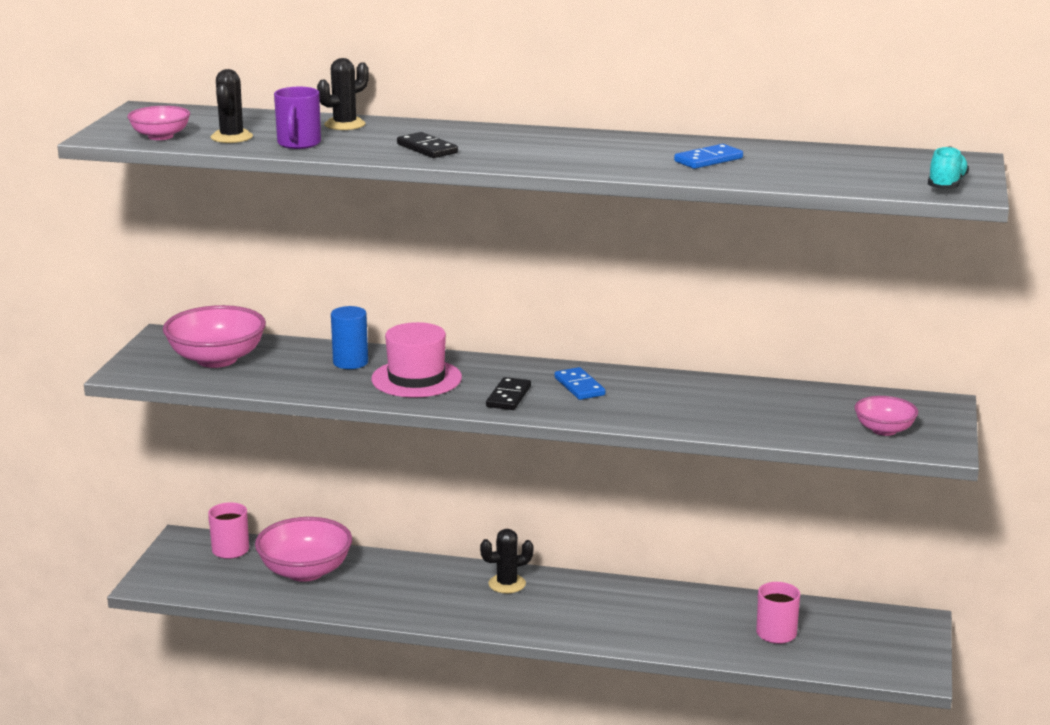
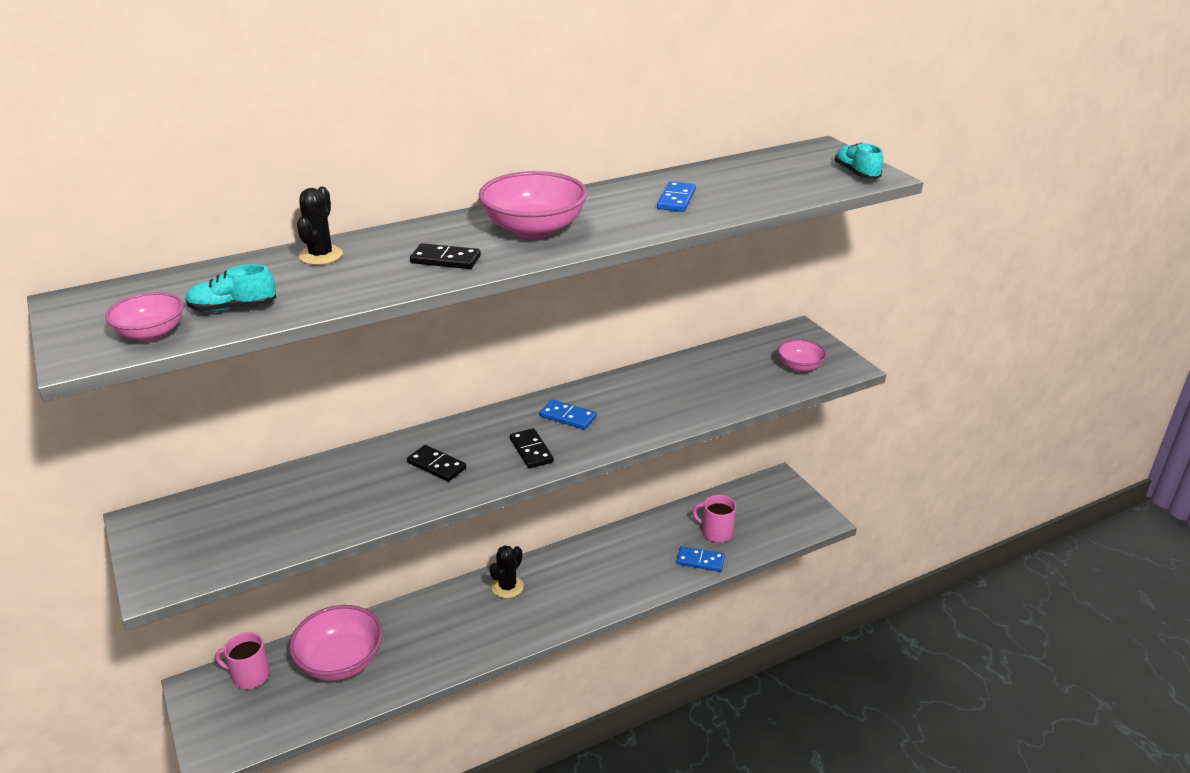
camera: 40 degrees left, 10 degrees up
(217, 359) = (230, 526): pink bowl -> pink bowl (534, 229)
(231, 137) = (233, 308): black cactus -> turquoise shoe
(299, 143) = (316, 293): purple mug -> none
(350, 362) = (359, 473): blue cylinder -> none
(416, 378) = (437, 465): pink hat -> black domino
(724, 646) = (700, 561): none -> blue domino

